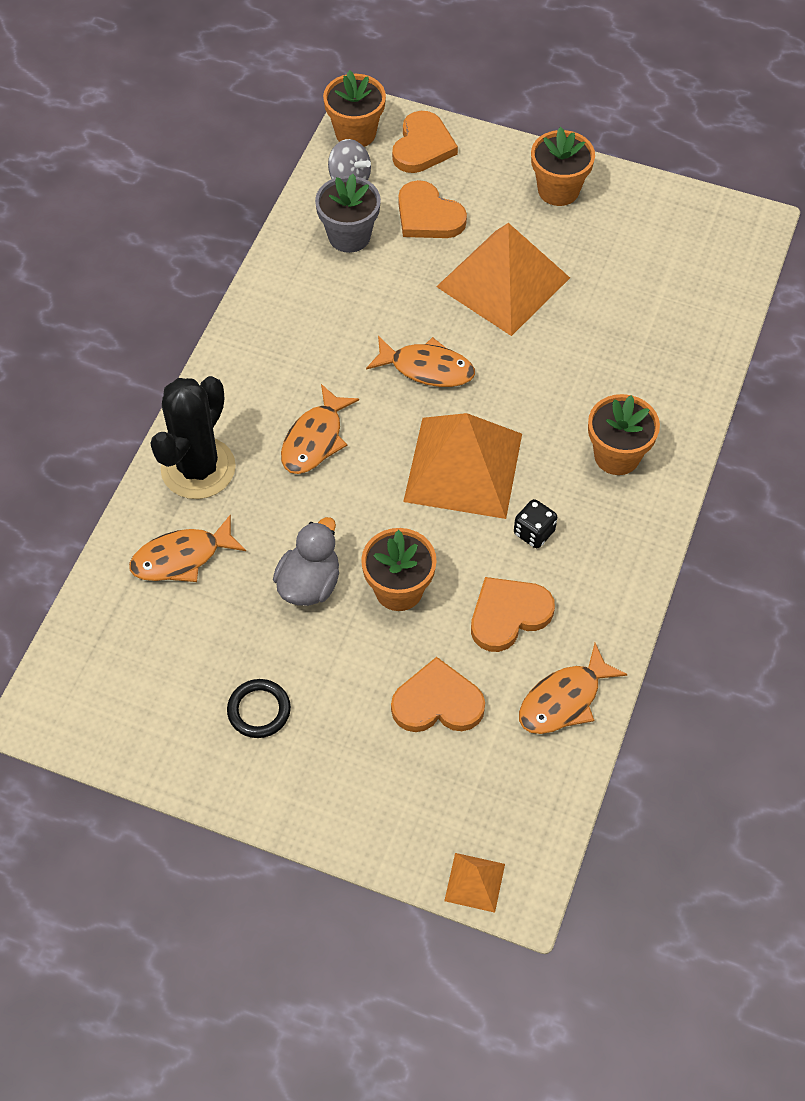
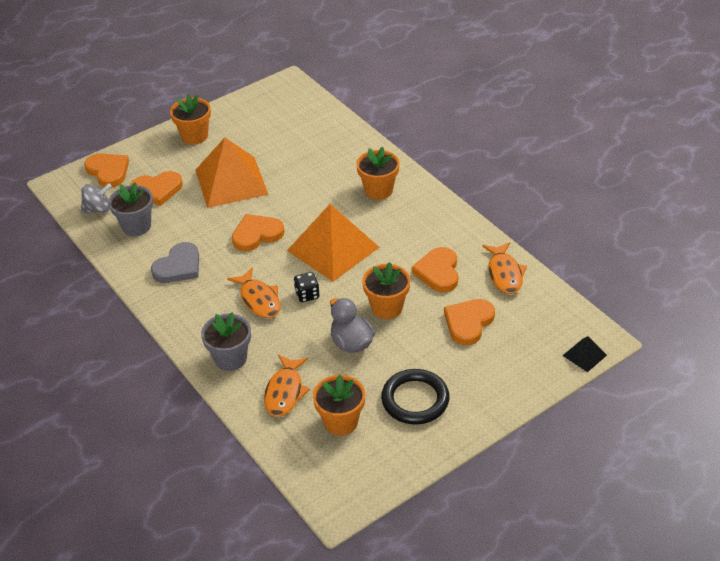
camera: 55 degrees left, 15 degrees down
(198, 468) = (230, 358): black cactus -> grey flower pot
(259, 710) = (415, 400): black ring -> black ring, size x1.60
(312, 322) = (178, 266): none -> grey heart
(355, 133) = (68, 192): orange flower pot -> orange flower pot (341, 421)
(427, 368) = (257, 234): orange fish -> orange heart
(475, 882) = (584, 355): orange pyramid -> black pyramid
(534, 532) = (397, 240): black dice -> black dice (307, 295)

